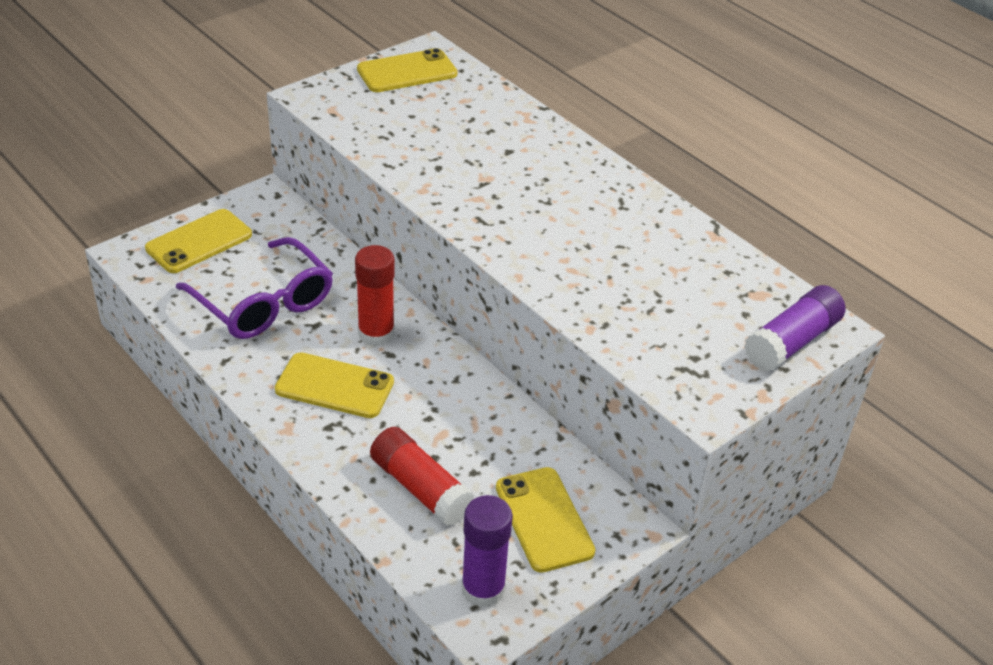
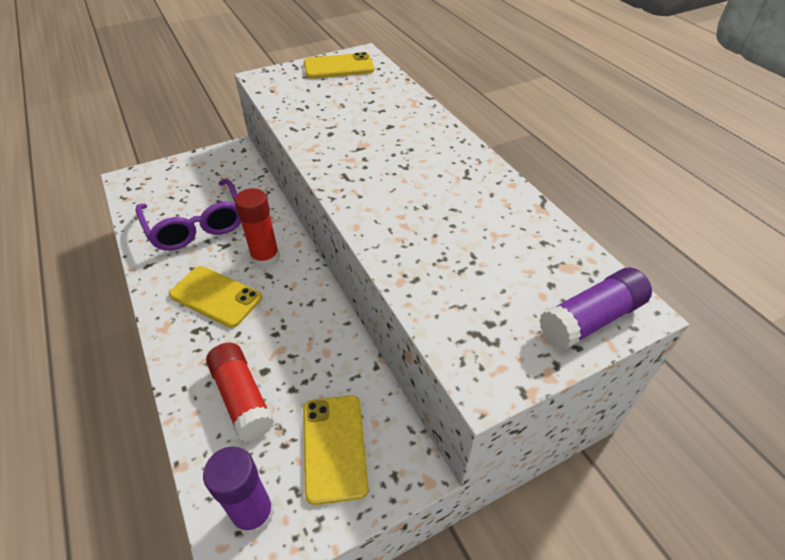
camera: 15 degrees right, 5 degrees up
(199, 242) = (175, 176): yellow phone -> none

